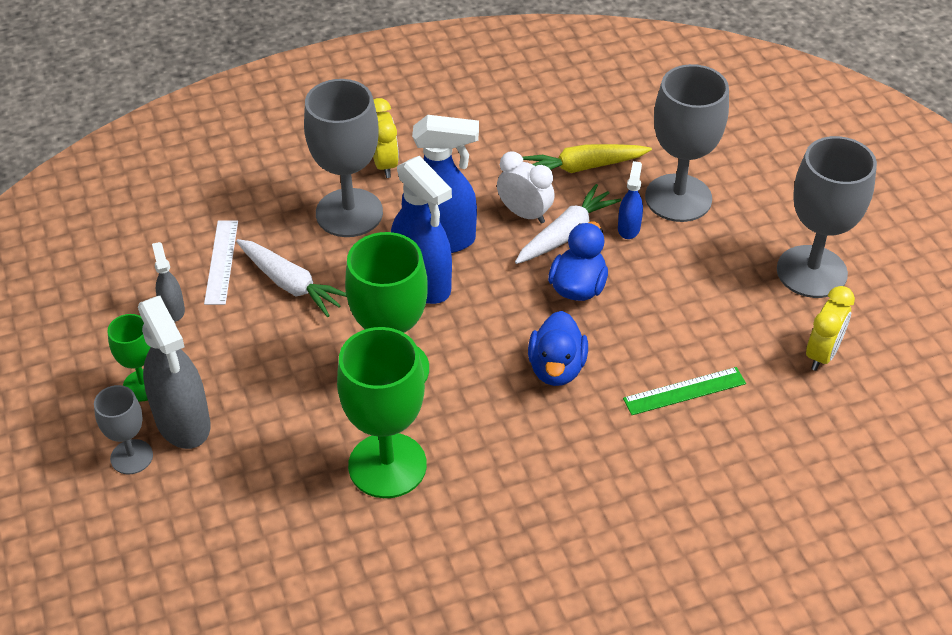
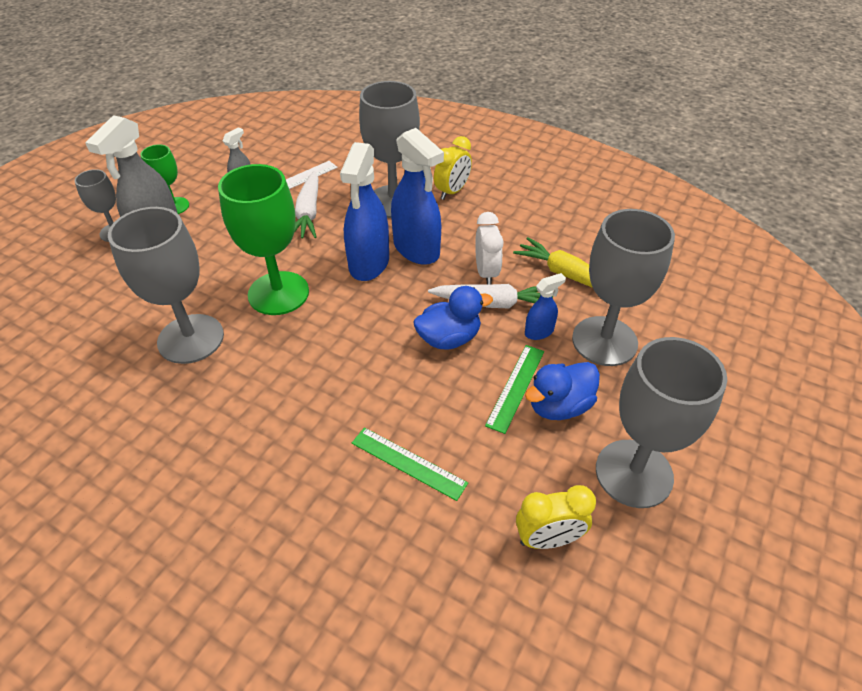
camera: 50 degrees right, 0 degrees up
(387, 465) = (191, 339): green goblet -> grey goblet
(556, 368) = (358, 372): blue duck -> blue duck (559, 406)
(672, 281) = (516, 387): none -> green ruler

